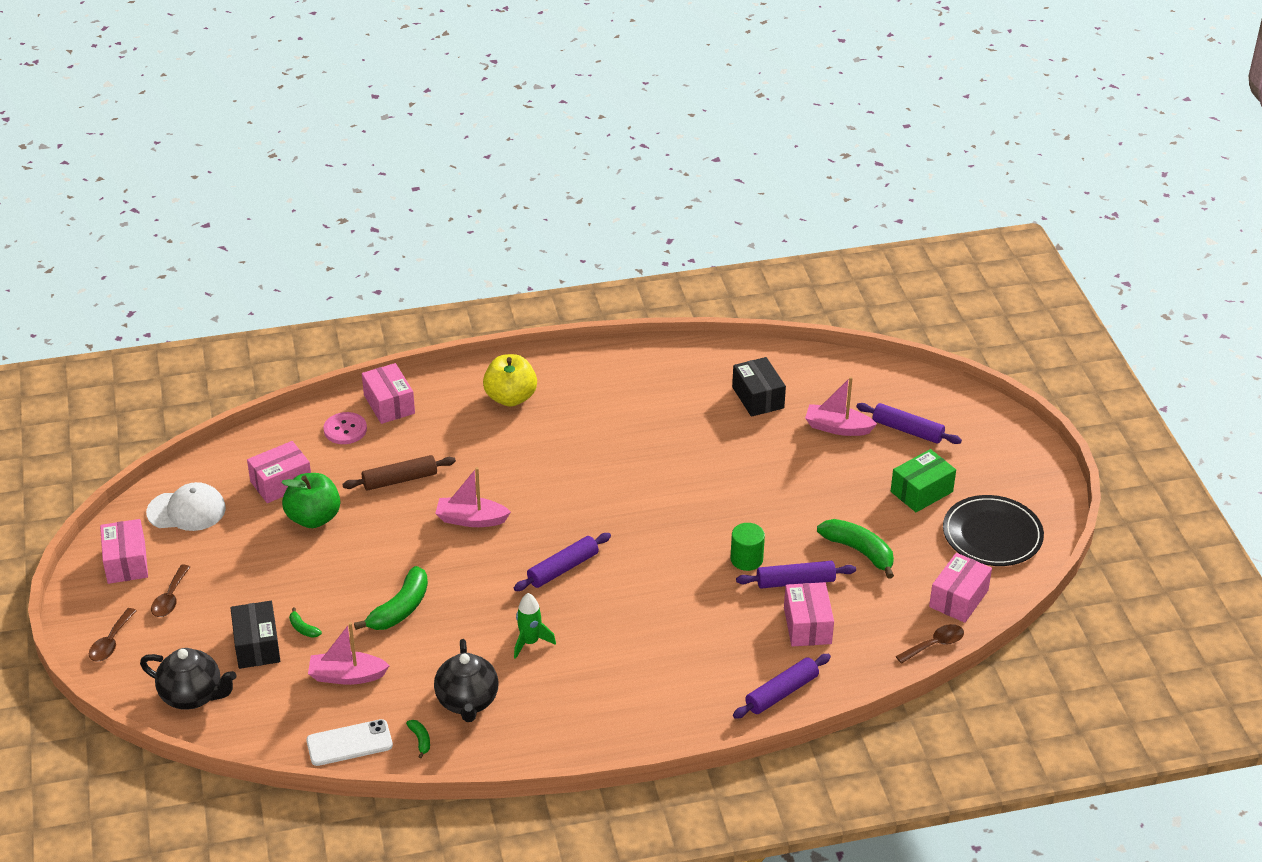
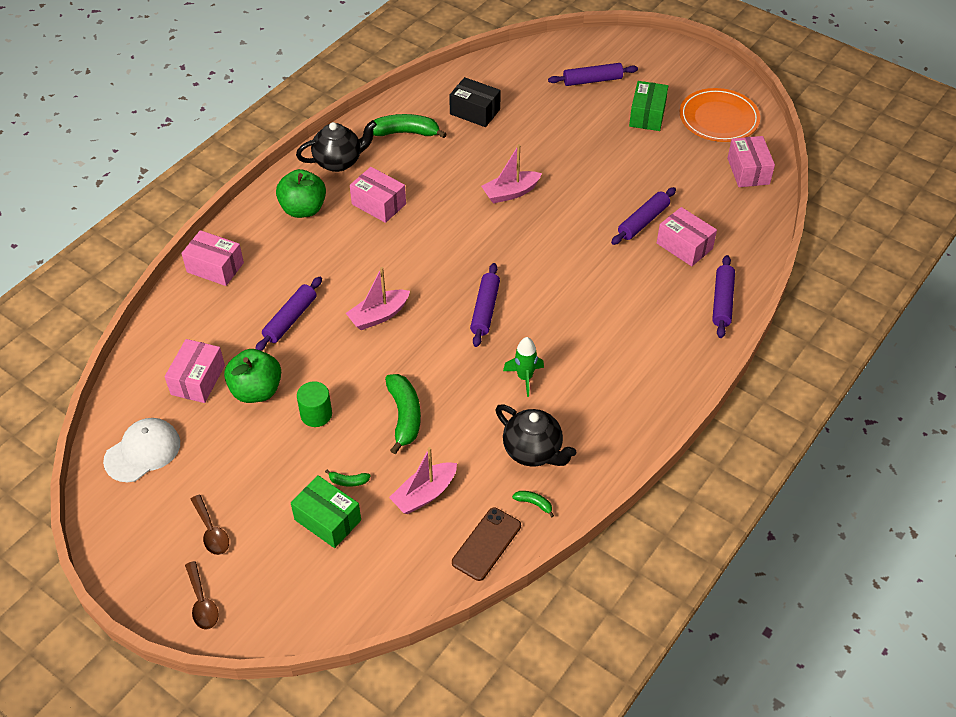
camera: 40 degrees left, 10 degrees up
(126, 562) = (138, 528): pink box -> pink box (379, 204)
(193, 696) = (322, 596): black teapot -> black teapot (339, 162)
(257, 645) = (327, 520): black box -> green box
(345, 429) = (202, 307): pink button -> none
(349, 743) = (486, 544): white phone -> brown phone
(400, 479) = (290, 319): brown rolling pin -> purple rolling pin
(510, 398) = (303, 209): yellow apple -> green apple
(746, 559) = (596, 226): green cylinder -> green cylinder (316, 414)
(837, 428) = (548, 103): pink boat -> pink boat (510, 193)
(859, 551) = (657, 177): green banana -> green banana (406, 132)
(934, 644) = (770, 209): brown spoon -> none
(992, 534) = (718, 118): black plate -> orange plate

